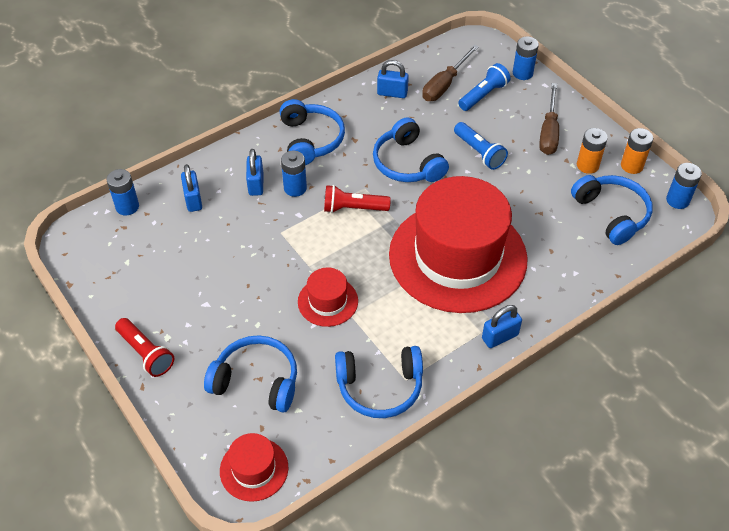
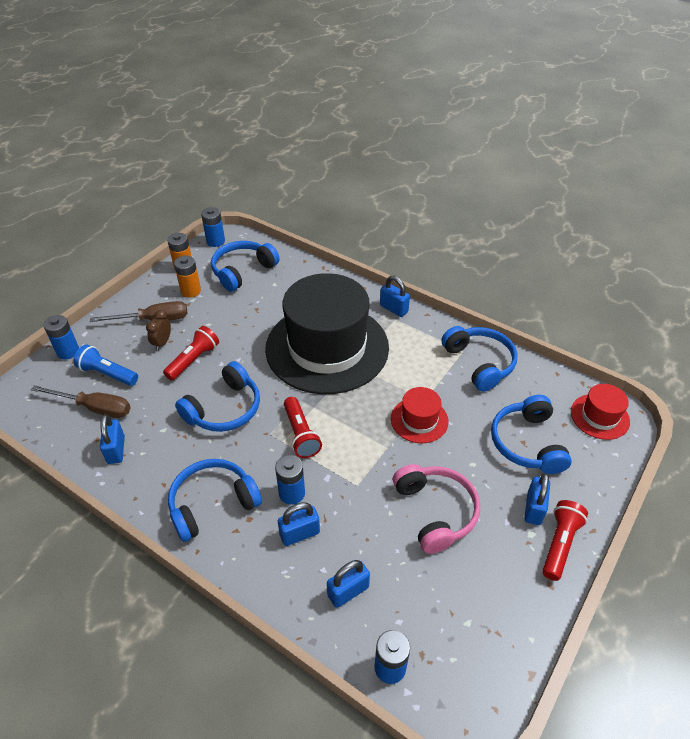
camera: 110 degrees left, 5 degrees down
(188, 350) = (533, 509): none -> blue padlock
(226, 277) = (435, 512): none -> pink headphones
(457, 256) = (327, 348): red hat -> black hat
(479, 152) = (193, 360): blue flashlight -> red flashlight
(512, 134) = (162, 343): none -> brown clock

